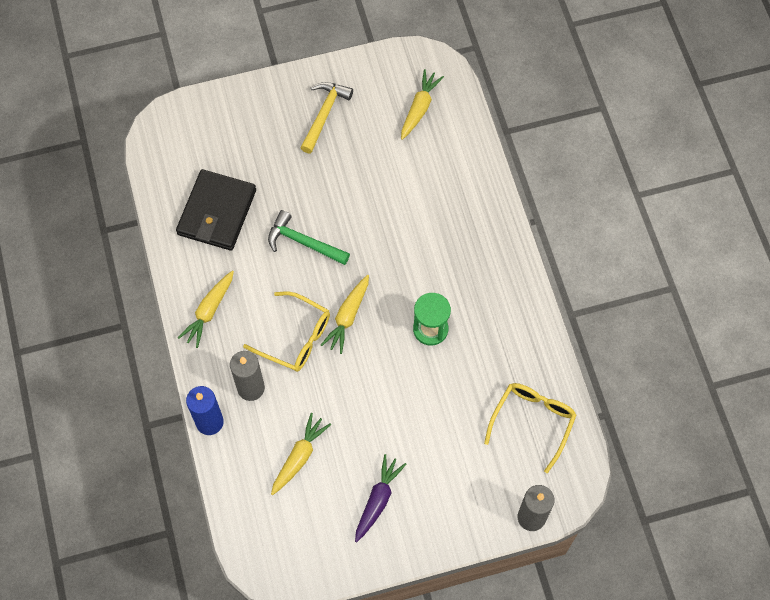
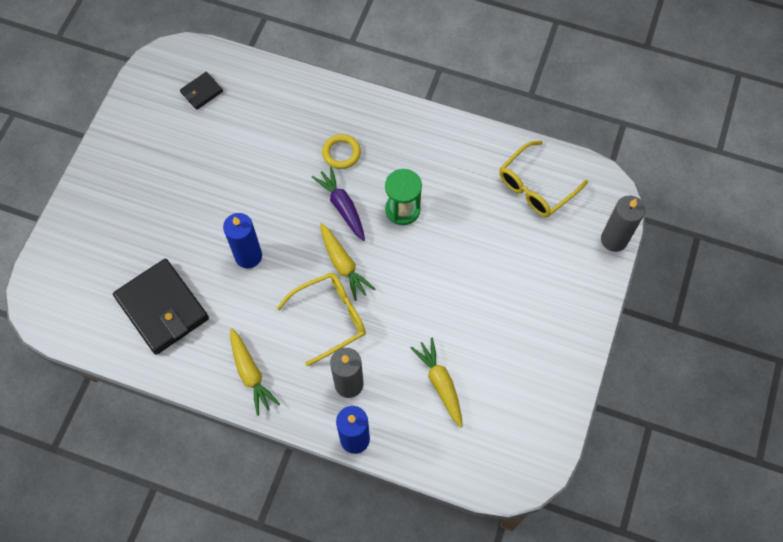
camera: 55 degrees left, 0 degrees up
(303, 242) = (248, 256): green hammer -> blue candle
(324, 114) = (144, 165): yellow hammer -> none
(378, 500) = (522, 345): purple carrot -> purple carrot (342, 207)
(419, 108) = (202, 92): yellow carrot -> black wallet
(446, 248) = (341, 153): none -> yellow ring
(533, 421) = (535, 187): yellow glasses -> yellow glasses turned 105 degrees counterclockwise

